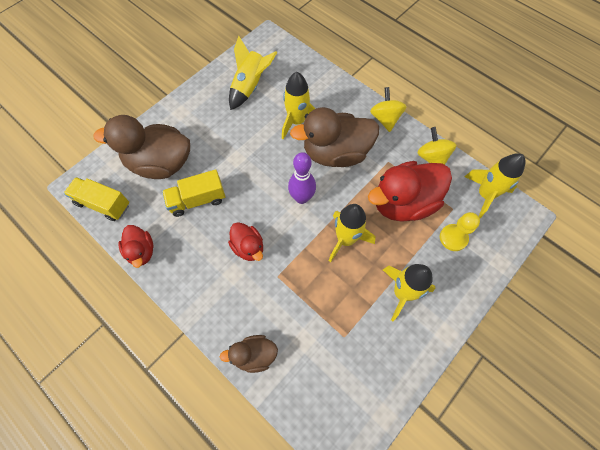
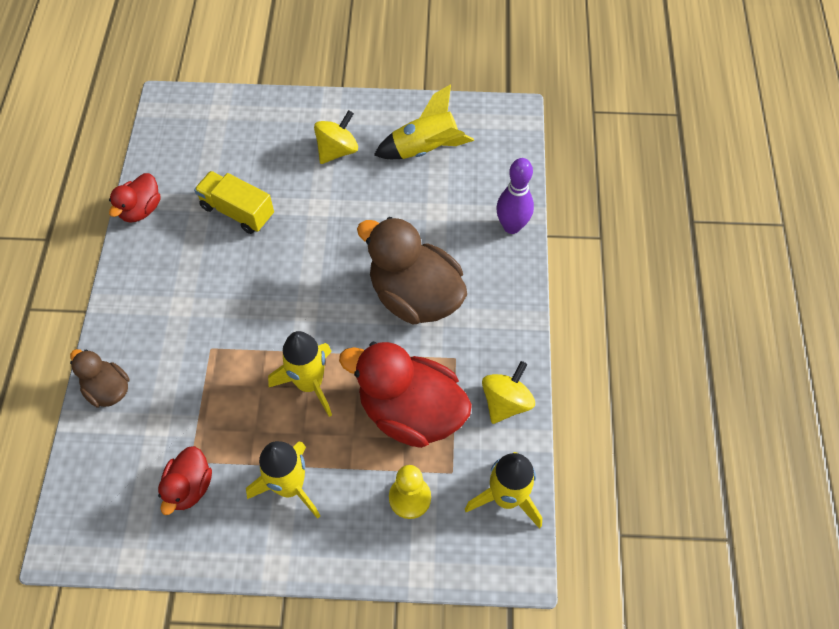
camera: 50 degrees right, 5 degrees down
(103, 204) = (164, 139): yellow truck -> none
(160, 164) = (251, 147): brown duck -> none
(248, 247) = (221, 297): red duck -> red duck (189, 487)
(297, 121) = (422, 228): yellow rocket -> none
(302, 198) = (325, 304): purple bowling pin -> purple bowling pin (511, 226)
(385, 119) = (515, 314): yellow spinning top -> yellow spinning top (337, 150)

